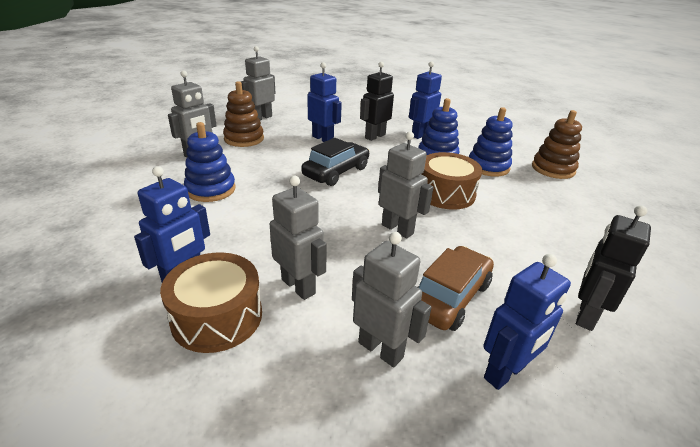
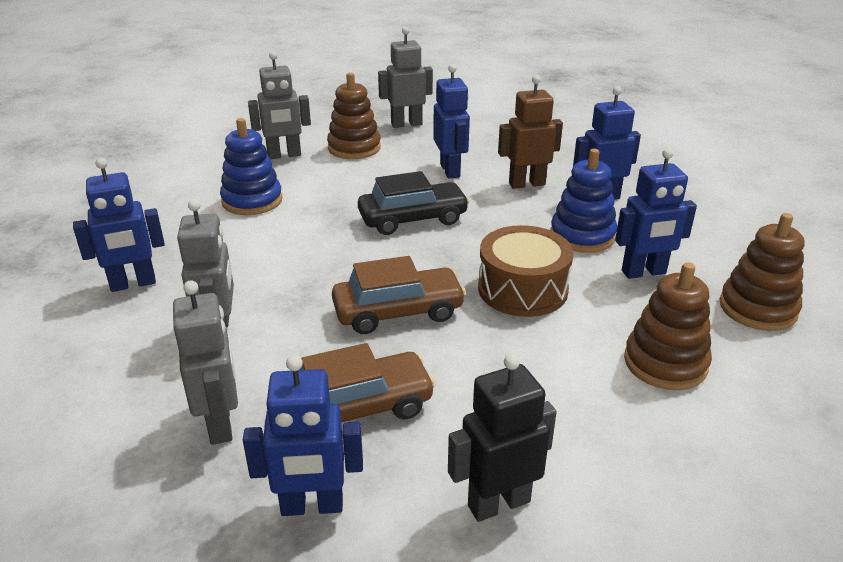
camera: 35 degrees right, 0 degrees up
(217, 316) = (121, 330): brown drum -> none
(375, 136) = (526, 184): black robot -> brown robot
(397, 229) = (398, 312): grey robot -> brown car
(488, 167) = (644, 272): blue stacking toy -> blue robot
(554, 208) = (665, 363): none -> brown stacking toy

